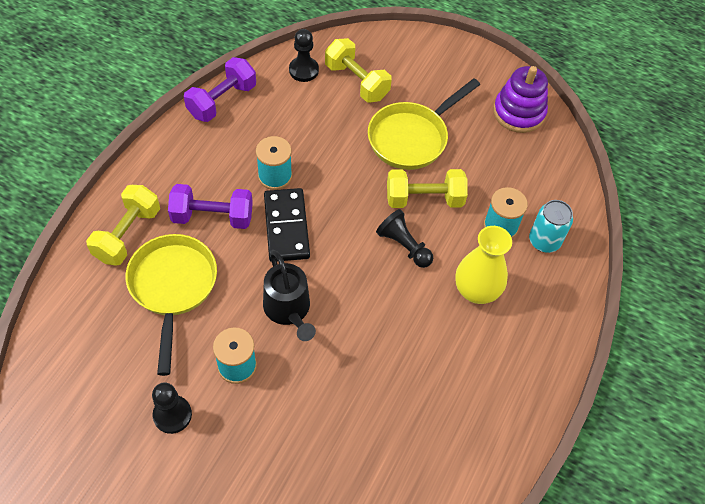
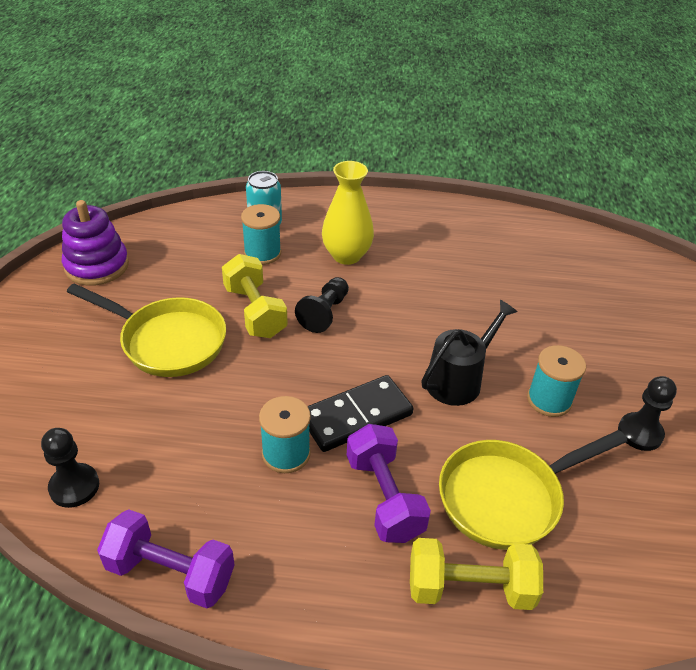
camera: 110 degrees left, 15 degrees down
(356, 82) = (83, 418): yellow dumbbell -> none

